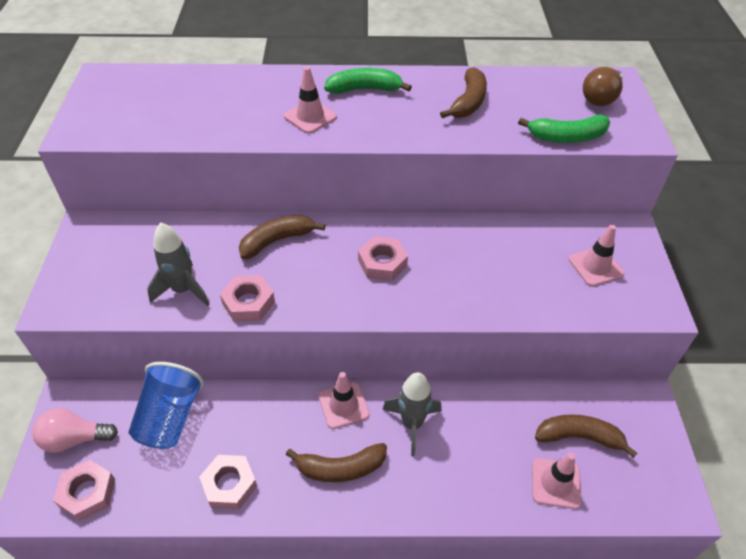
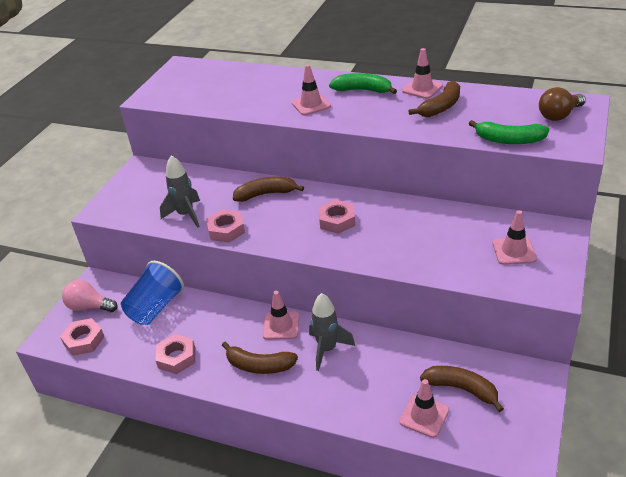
camera: 25 degrees right, 10 degrees down
(434, 79) = (422, 88): none -> pink traffic cone

